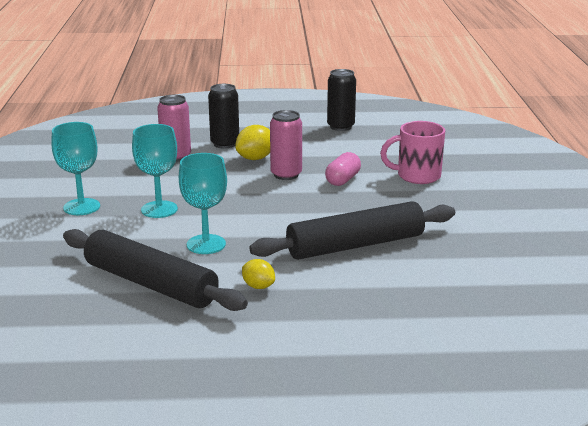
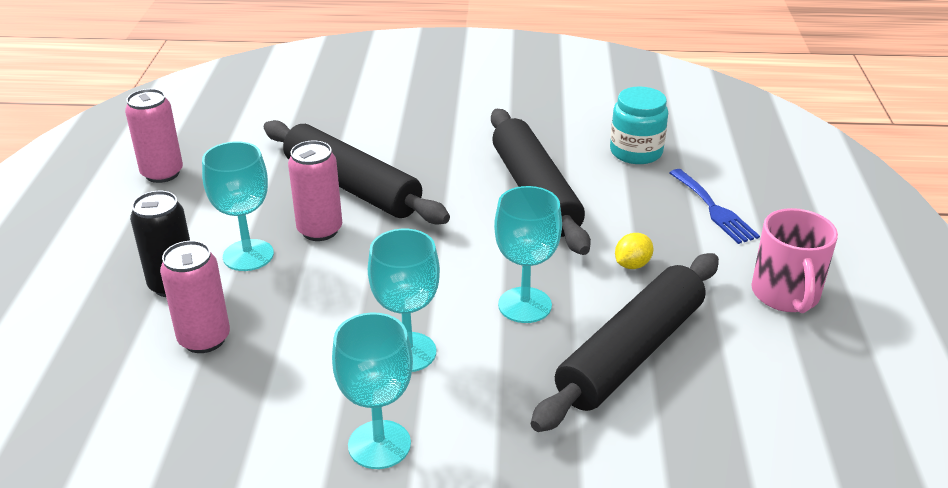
camera: 85 degrees left, 10 degrees up
(255, 158) = (248, 255): yellow lemon -> turquoise goblet
(340, 127) = (162, 173): black can -> pink can
(342, 180) = (352, 186): pink capsule -> black rolling pin
(351, 330) = (714, 209): none -> blue fork
(417, 176) = (358, 134): pink mug -> pink mug (785, 295)
(441, 292) = (636, 152): none -> turquoise jar

